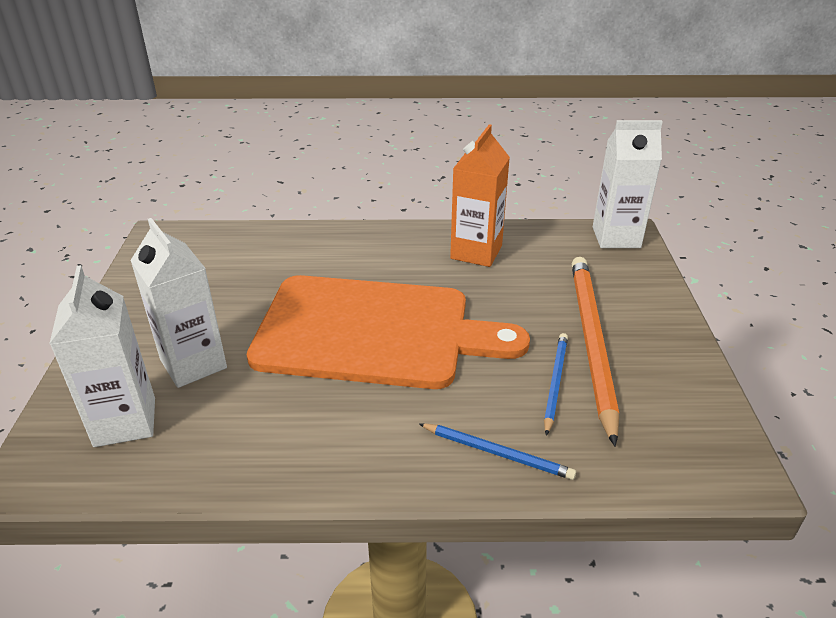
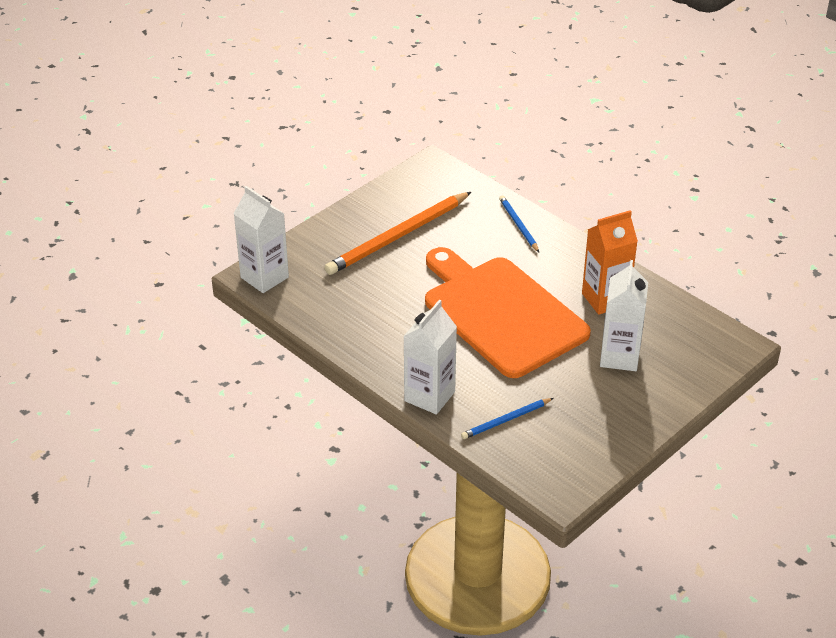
camera: 135 degrees left, 5 degrees up
(125, 422) = (679, 344): white carton -> white carton (429, 396)
(476, 252) = (365, 325): orange carton -> orange carton (605, 299)
(555, 382) = (448, 232): blue pencil -> blue pencil (506, 420)

